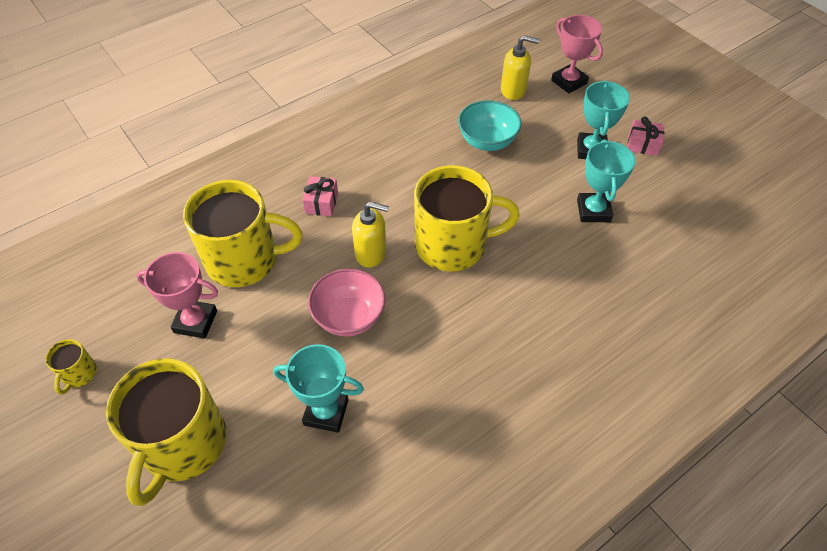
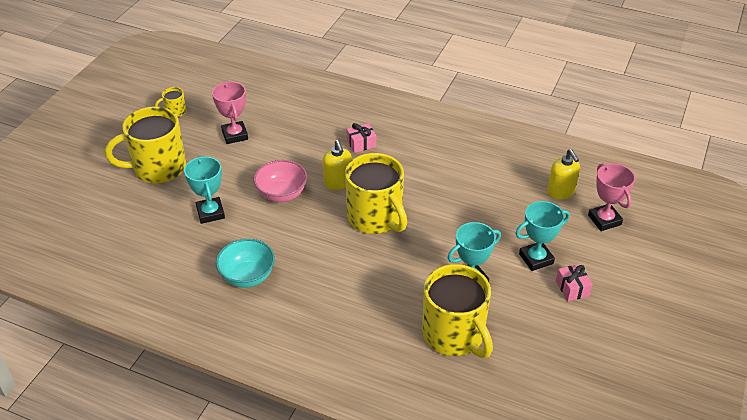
camera: 60 degrees right, 10 degrees down
(245, 260) = (291, 133): yellow mug -> yellow mug (454, 335)
(487, 141) = (490, 198): turquoise bowl -> turquoise bowl (247, 276)
(569, 82) = (604, 220): pink trophy -> pink trophy turned 45 degrees counterclockwise

